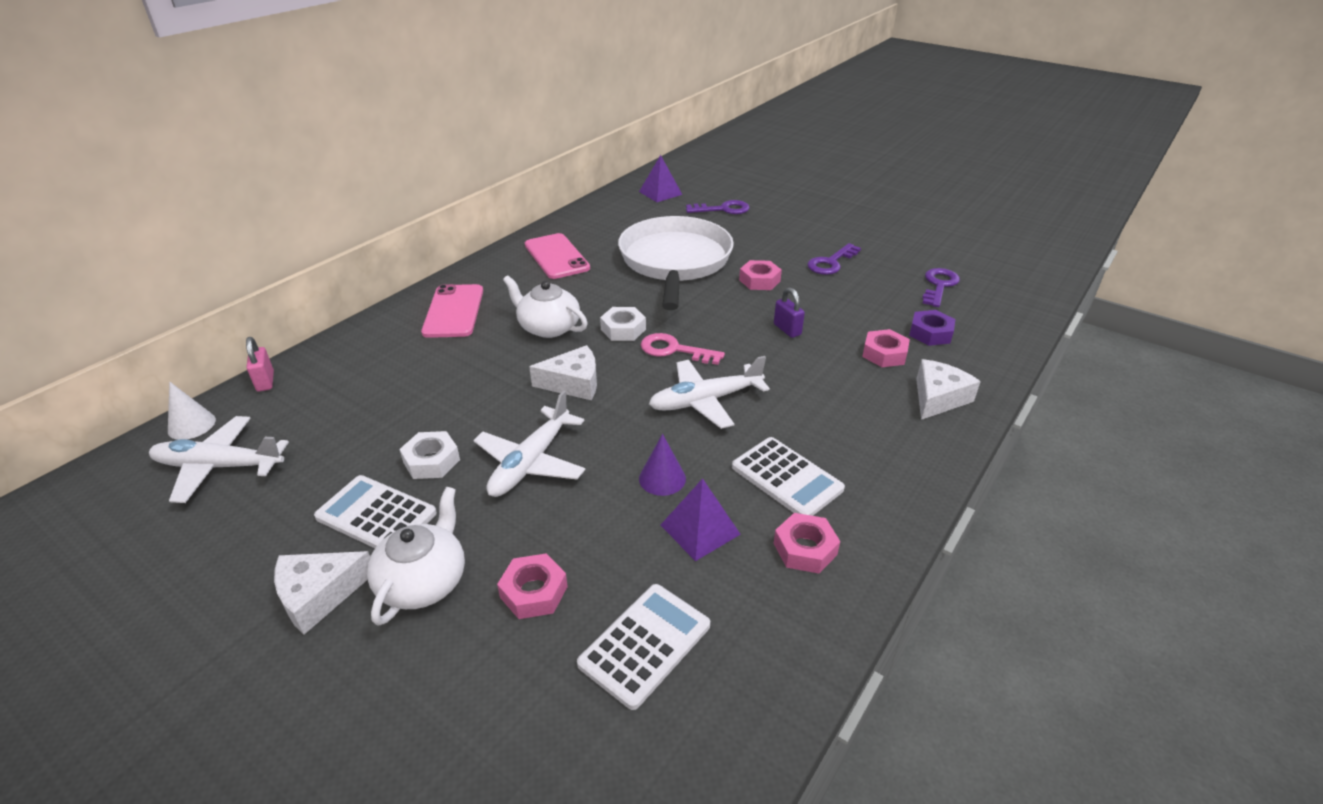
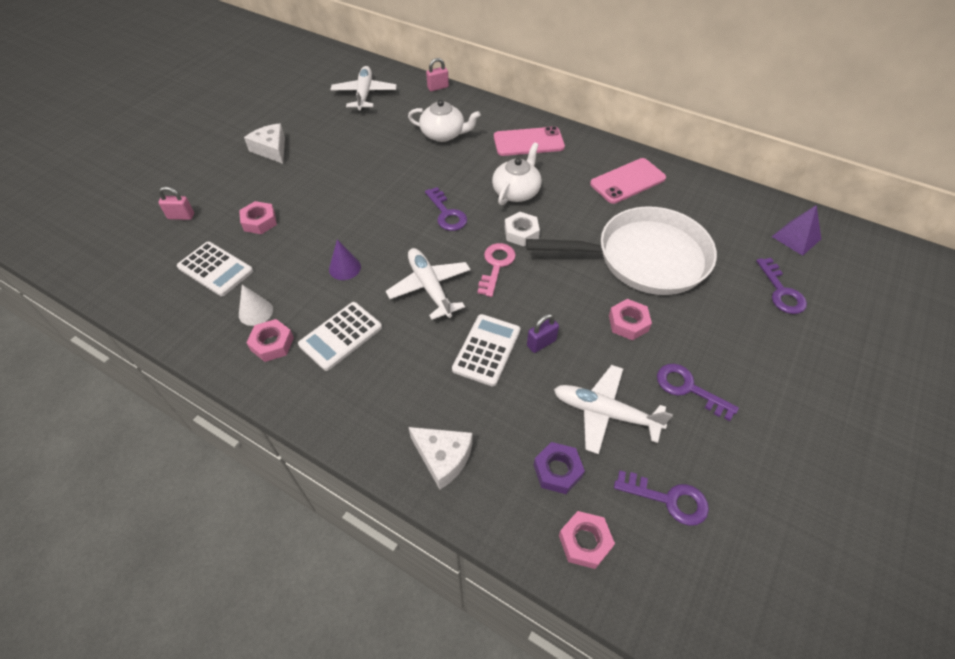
camera: 85 degrees right, 15 degrees up
(191, 425) = (397, 76): white cone -> white cone (255, 312)
(376, 515) = (323, 154): white calculator -> white calculator (486, 350)
(423, 581) = (274, 181): white teapot -> white teapot (443, 134)
(431, 461) = (366, 165): white nut -> none
(479, 733) = (181, 216): none -> pink padlock
(531, 462) = (363, 205): white plane -> white plane (605, 413)
(573, 383) = (446, 213): white cheese -> purple key
(700, 529) = (296, 289): purple pyramid -> none
(884, 354) = (511, 421): pink nut -> pink nut (585, 542)

